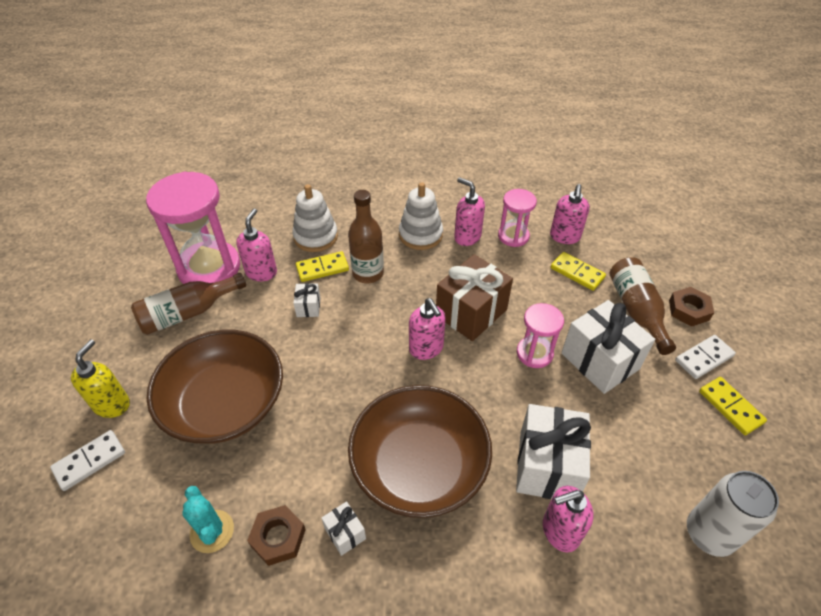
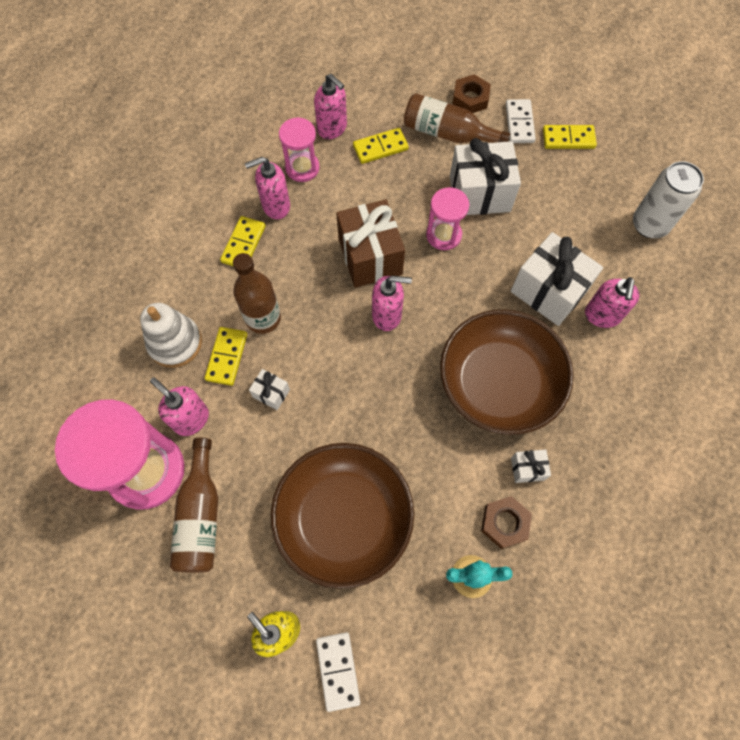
camera: 60 degrees left, 20 degrees up
(420, 235) = (243, 244): white stacking toy -> yellow domino

